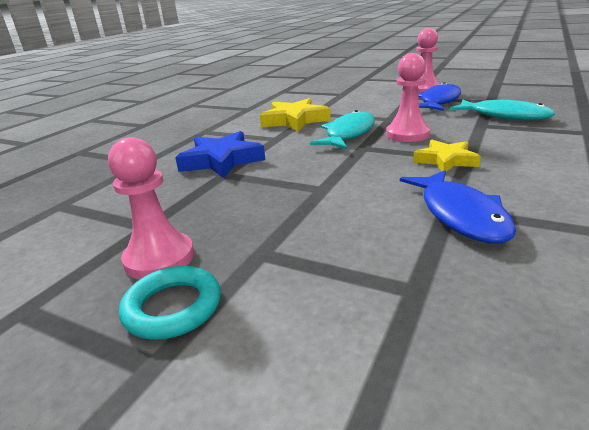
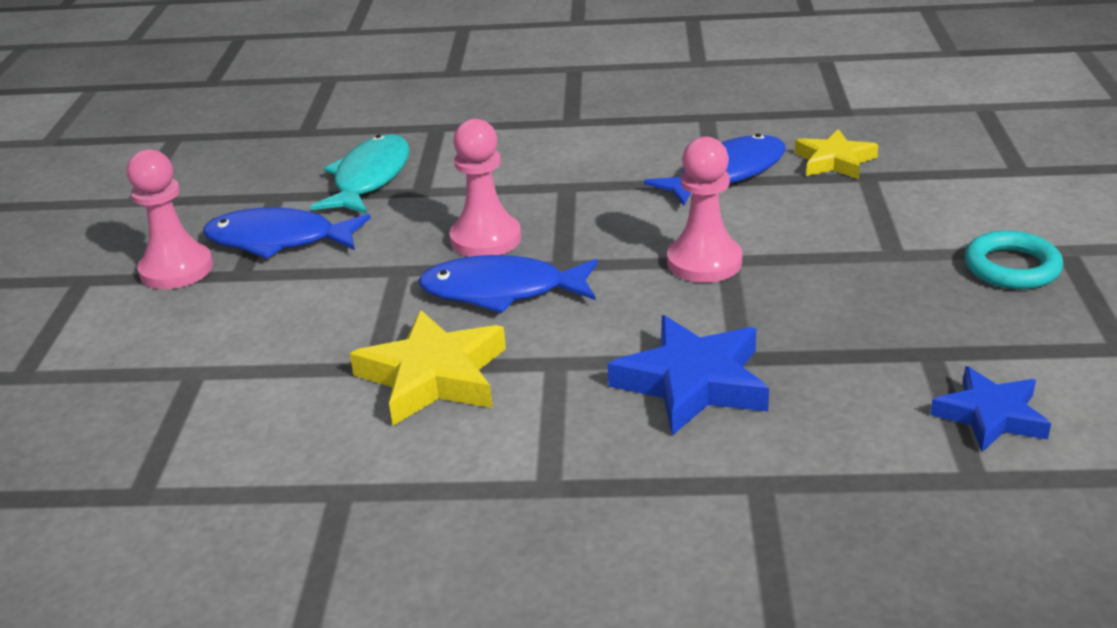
camera: 115 degrees left, 5 degrees up
(78, 225) = (990, 415): none -> blue star
(159, 258) = (968, 308): pink pawn -> pink pawn (704, 262)
(348, 134) = (501, 291): turquoise fish -> blue fish
(446, 160) = (582, 197): yellow star -> yellow star (834, 161)

